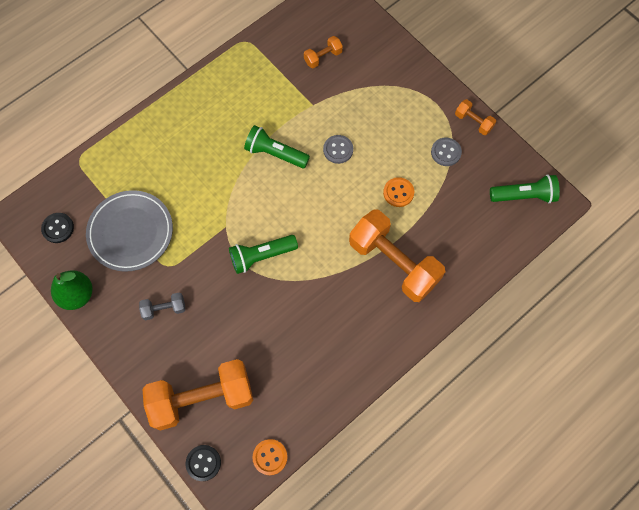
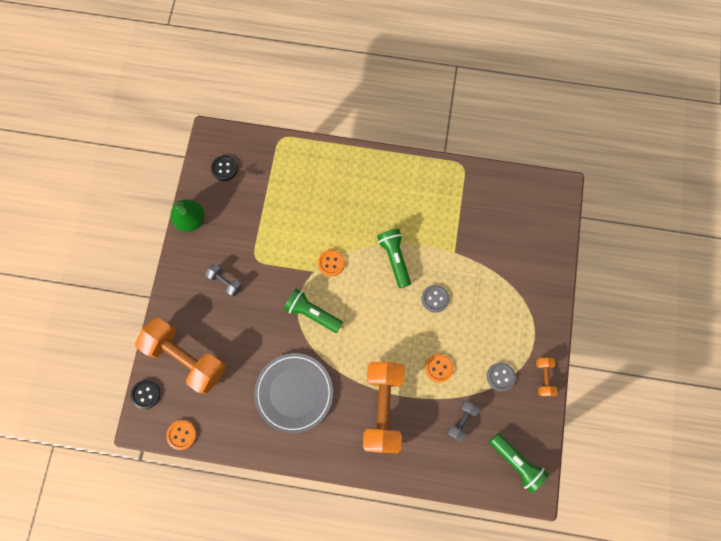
camera: 50 degrees right, 5 degrees up
(131, 232) = (259, 215): grey plate -> grey plate (294, 393)
(231, 206) = (331, 263): none -> orange button
(323, 57) = (498, 228): orange dumbbell -> none
(456, 210) = (461, 421): none -> grey dumbbell

